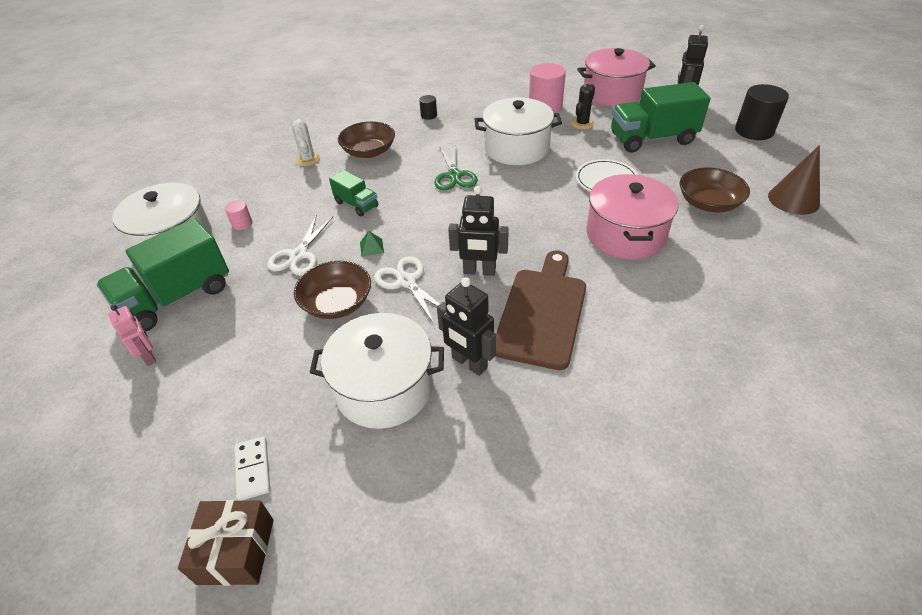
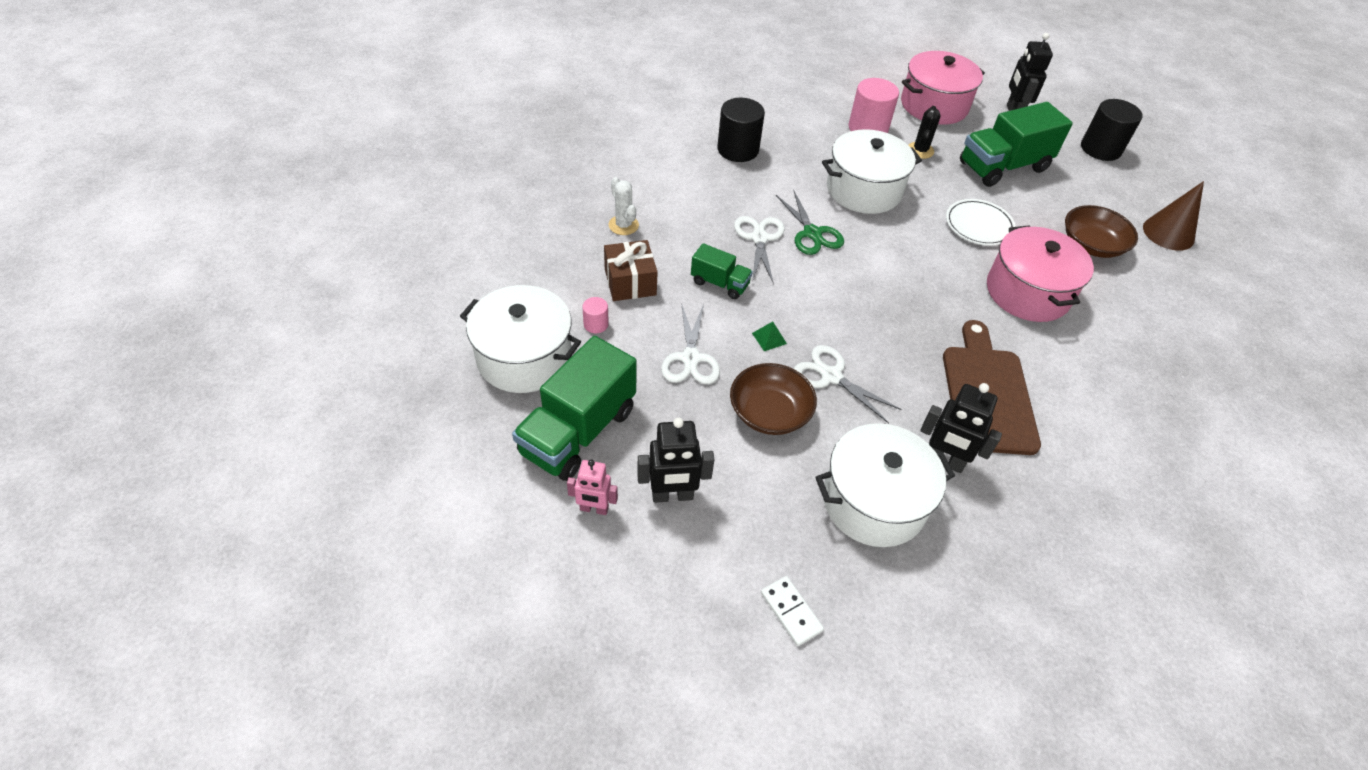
camera: 20 degrees left, 5 degrees up
(149, 356) = (594, 509): pink robot -> pink robot turned 150 degrees clockwise
(236, 551) = (824, 694): brown gift -> brown gift (630, 282)
(369, 151) = (693, 208): brown bowl -> none
(408, 176) = (759, 238): none -> white scissors
(429, 115) = (738, 149): black cylinder -> black cylinder, size x2.07
(479, 271) = (901, 354): black robot -> black robot (672, 495)

